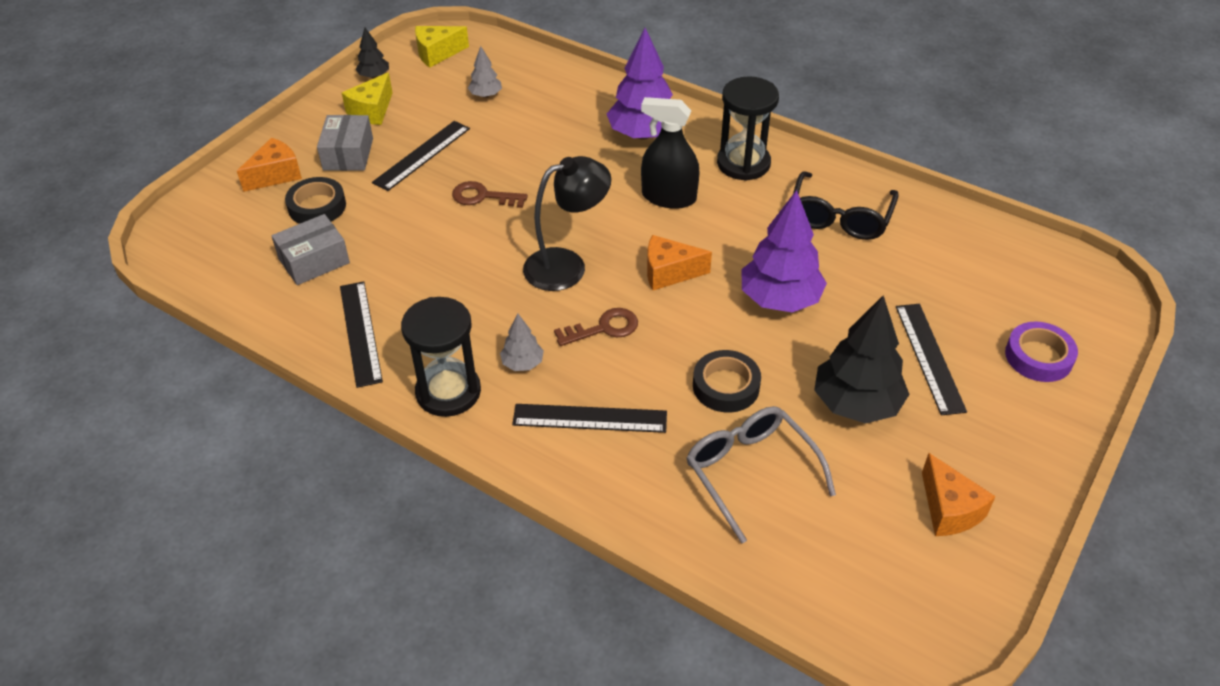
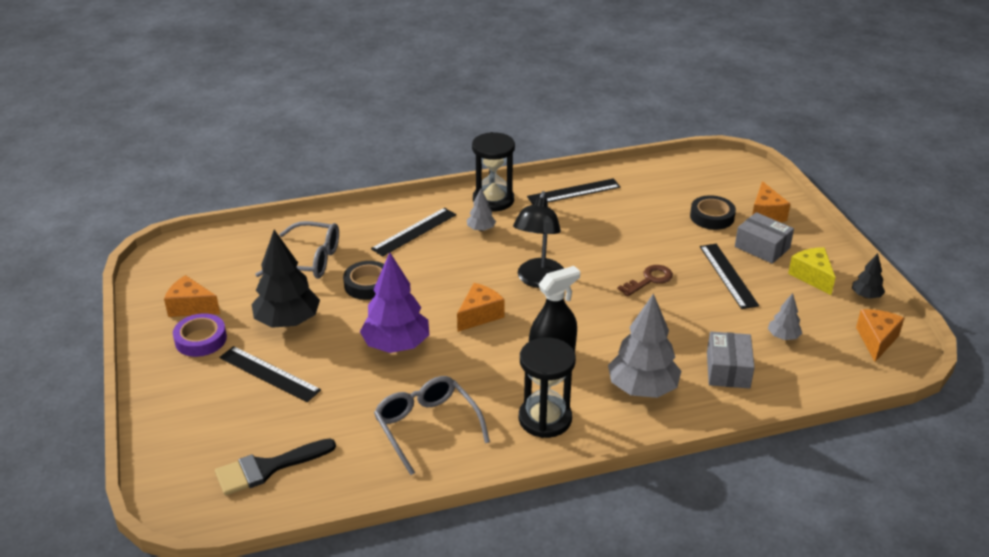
camera: 130 degrees right, 10 degrees down
(314, 261) = (656, 199): grey box -> grey box (728, 370)
(360, 333) = (574, 192): black ruler -> black ruler turned 45 degrees counterclockwise
(437, 54) = (876, 340): yellow cheese -> orange cheese
(603, 328) = (469, 267): brown key -> none
(643, 134) = (642, 388): purple tree -> grey tree
(839, 217) = (426, 427): black glasses -> grey glasses
(1004, 273) = (268, 468): none -> black brush
(1038, 357) = (198, 421): purple tape -> purple tape (201, 339)

